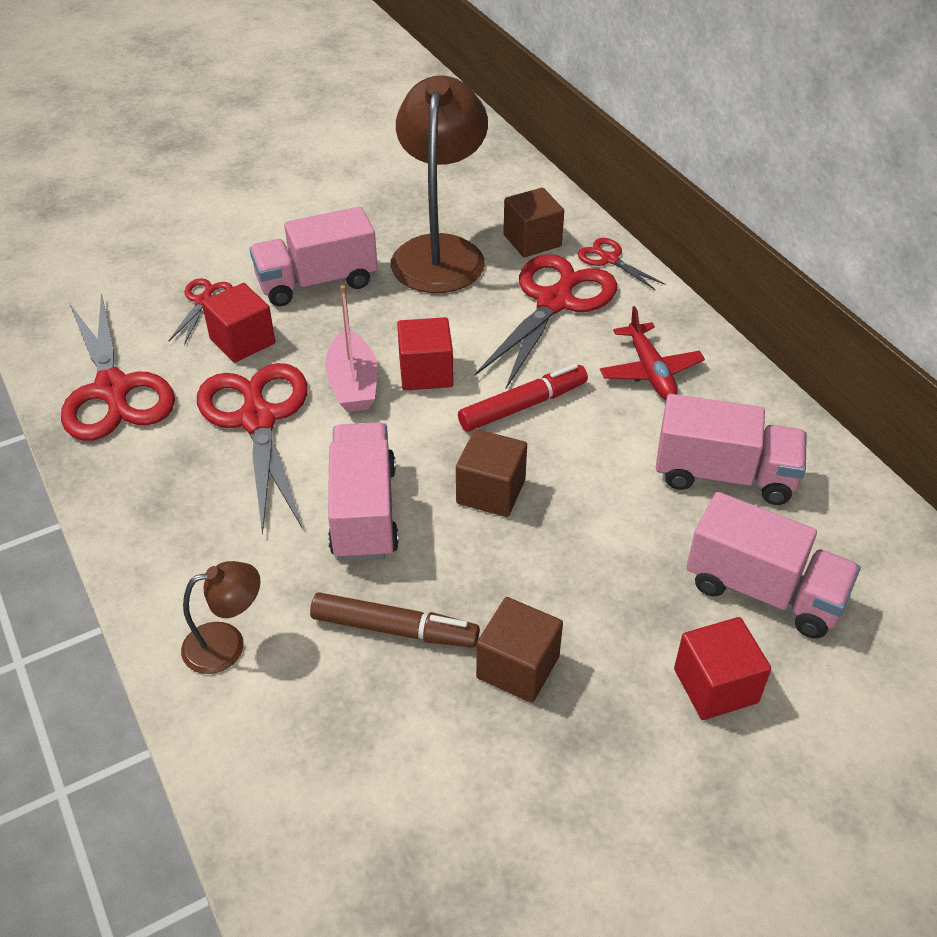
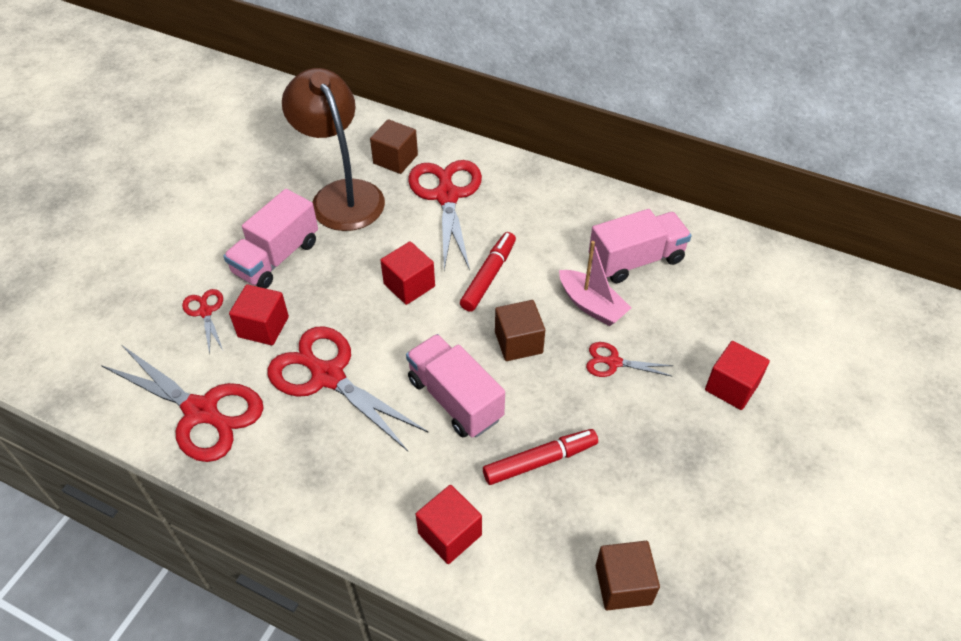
camera: 35 degrees left, 5 degrees up
(227, 644) = (450, 534): brown lamp -> red cube
(353, 384) = (369, 317): pink boat -> pink boat (591, 305)
(394, 629) = (540, 461): brown marker -> red marker
(518, 667) = (626, 440): brown cube -> brown cube (623, 584)
(609, 259) = (455, 150): red scissors -> red scissors (613, 362)
(650, 371) = (542, 215): red plane -> none
(763, 591) = (710, 318): pink truck -> none

